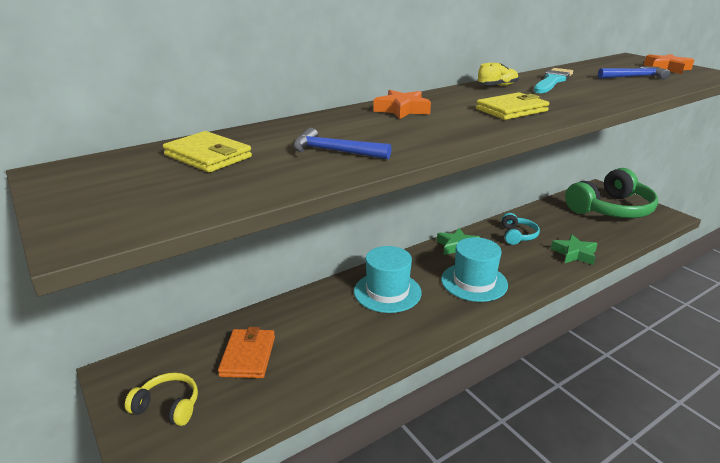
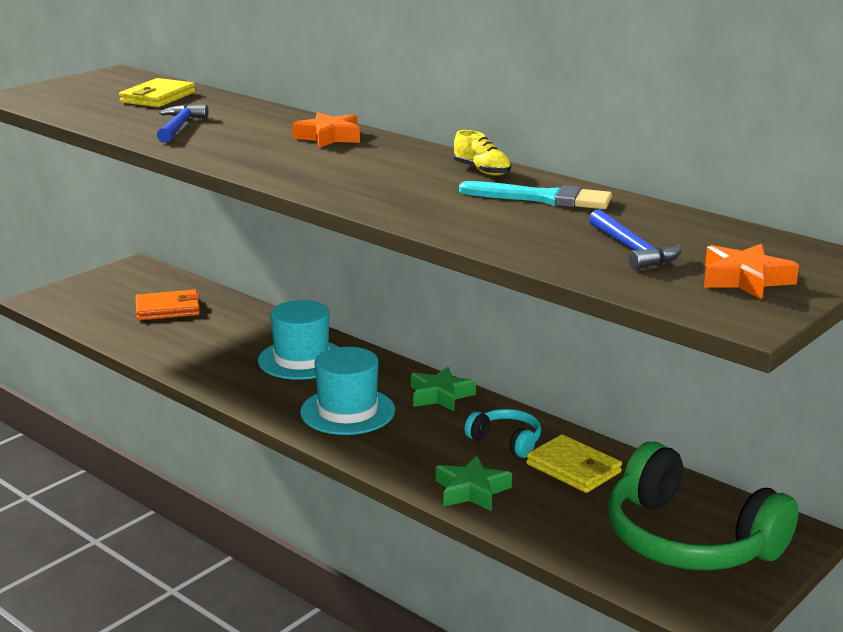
camera: 75 degrees right, 5 degrees down
(168, 406) = (99, 292): yellow headphones -> none
(511, 110) = (357, 178): yellow wallet -> yellow wallet (573, 468)
(517, 235) = (506, 441): turquoise headphones -> turquoise headphones turned 135 degrees counterclockwise

